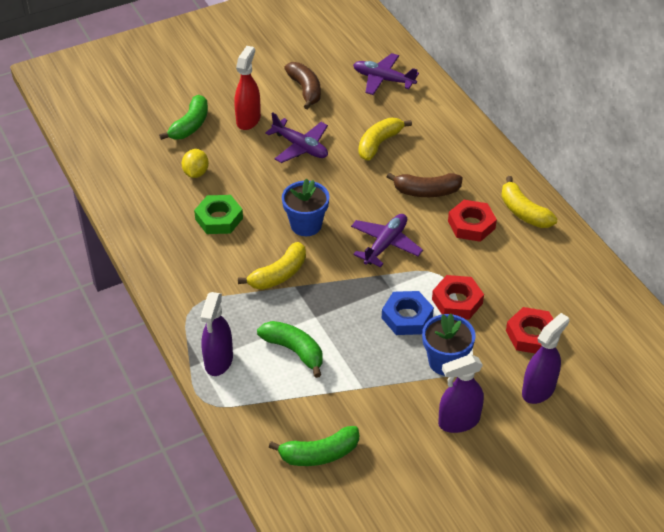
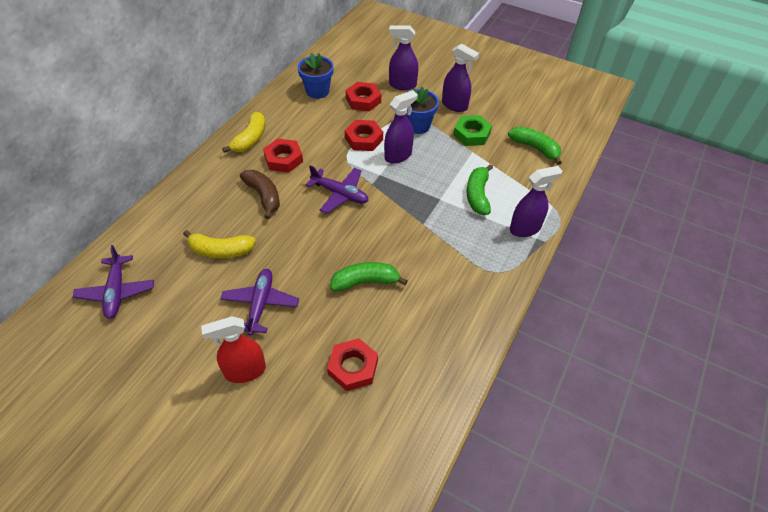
camera: 125 degrees left, 5 degrees up
(190, 125) = (286, 421): green banana -> green banana (365, 282)
(196, 173) = (353, 367): yellow lemon -> red nut
(219, 219) = (395, 312): green nut -> green nut (471, 134)
(278, 274) = (421, 238): yellow banana -> none
(305, 90) = (166, 348): brown banana -> none
(306, 225) = (356, 249): blue flower pot -> blue flower pot (317, 91)
(385, 244) = (340, 194): purple plane -> purple plane turned 150 degrees counterclockwise
(407, 317) = (398, 155): blue nut -> purple spray bottle

